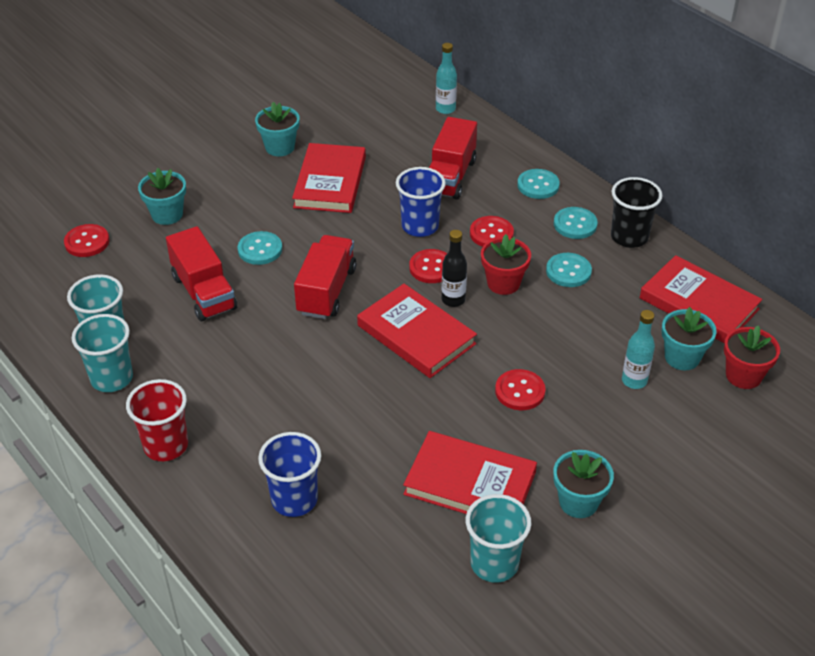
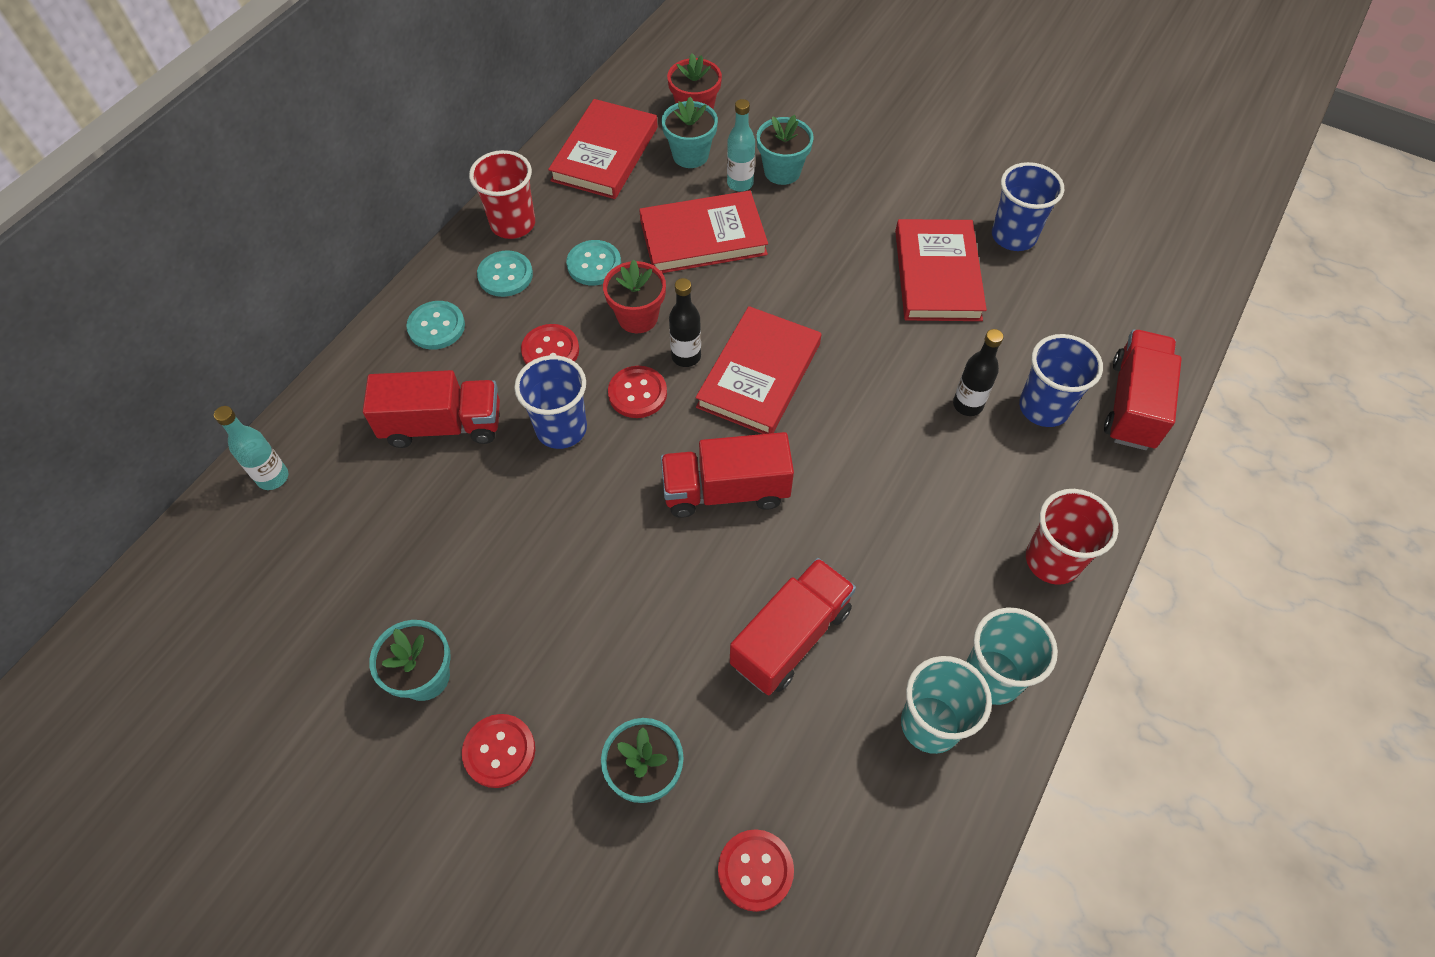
camera: 110 degrees left, 15 degrees up
(260, 249) = (677, 603): turquoise button -> none
(263, 566) = (1132, 404): none -> red truck
(324, 450) = (967, 405): none -> black bottle
(330, 182) = (496, 570): red book -> red book (703, 237)
(494, 563) = (1013, 236): turquoise cup -> blue cup
(520, 391) = (799, 265): red button -> red button (499, 751)
(578, 502) = (912, 195): turquoise flower pot -> turquoise flower pot (782, 171)
(629, 237) = (513, 224): black cup -> red cup

